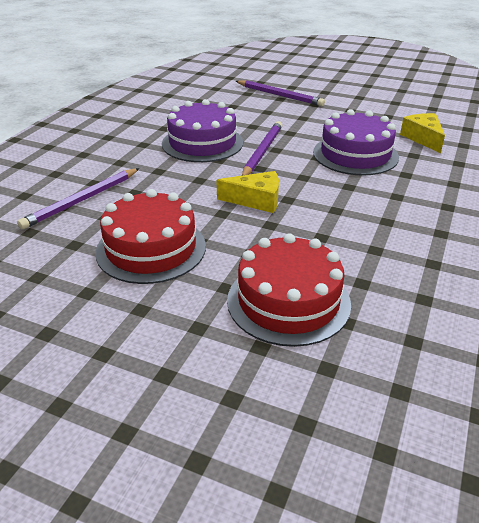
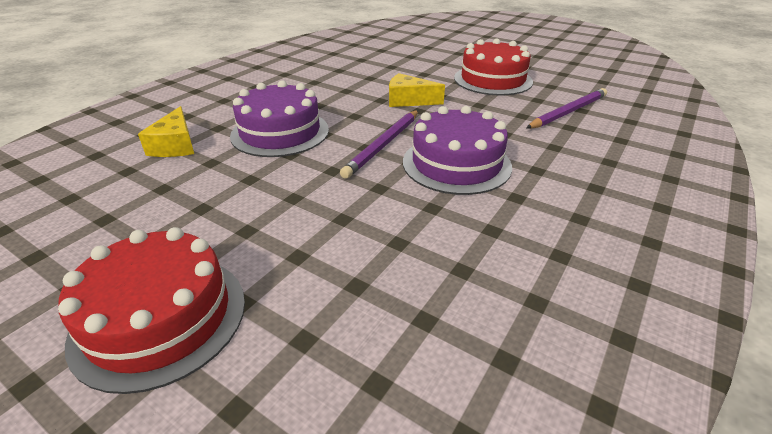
camera: 170 degrees left, 0 degrees up
(279, 95) = (292, 267): purple pencil -> none
(288, 301) = (408, 56): red cake -> red cake (160, 318)

